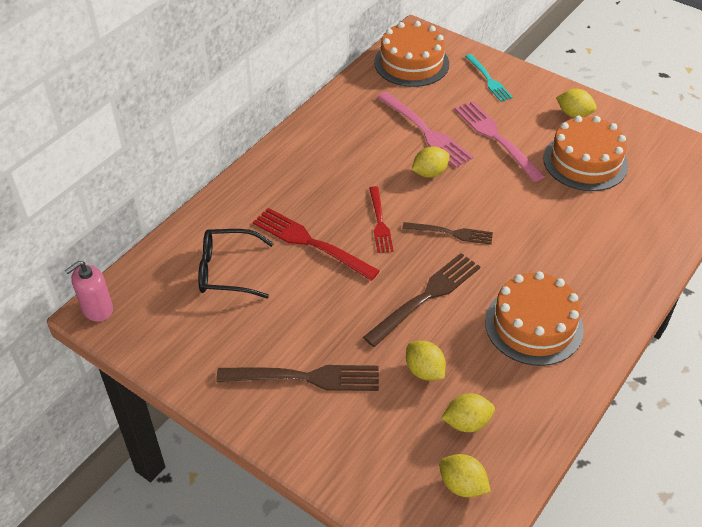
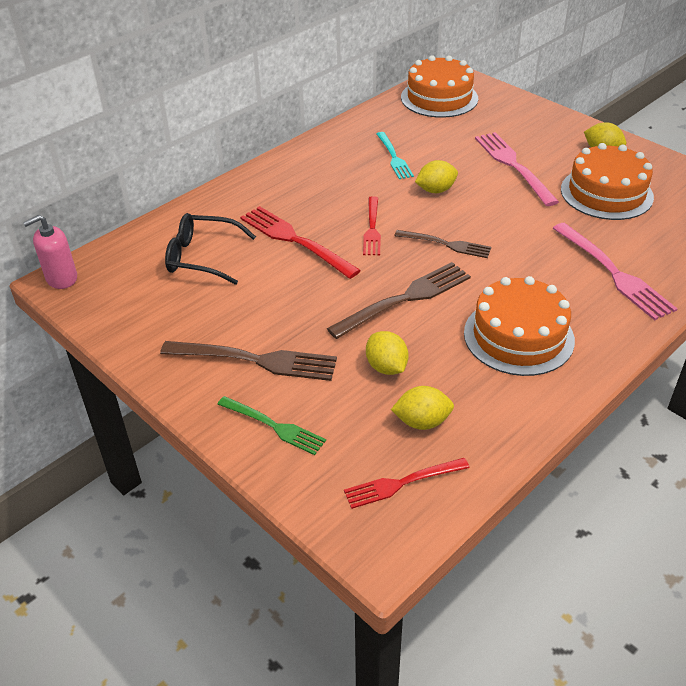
camera: 10 degrees right, 5 degrees down
(338, 443) = (274, 426): none -> green fork
(425, 131) = (440, 155): pink fork -> pink fork (613, 273)
(462, 485) = (402, 483): yellow lemon -> red fork
(488, 79) = (516, 116): turquoise fork -> turquoise fork (394, 157)

